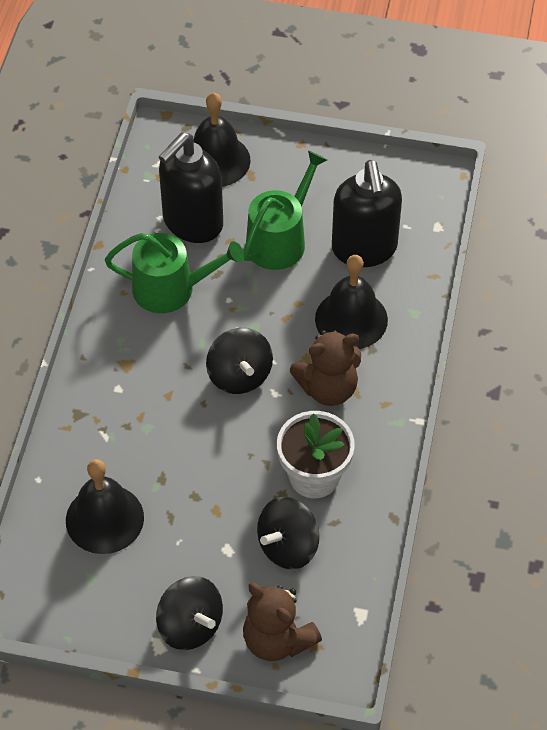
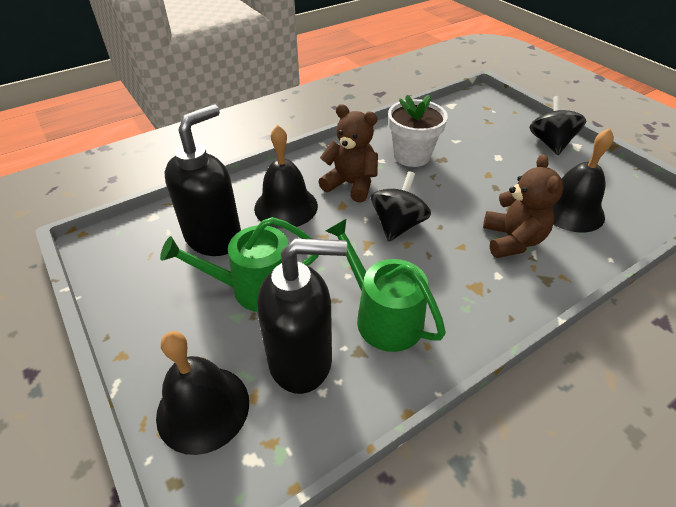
camera: 135 degrees left, 10 degrees down
(277, 639) = (504, 117): brown teddy bear -> brown teddy bear (512, 240)
(288, 546) = (461, 140): black spinning top -> none

